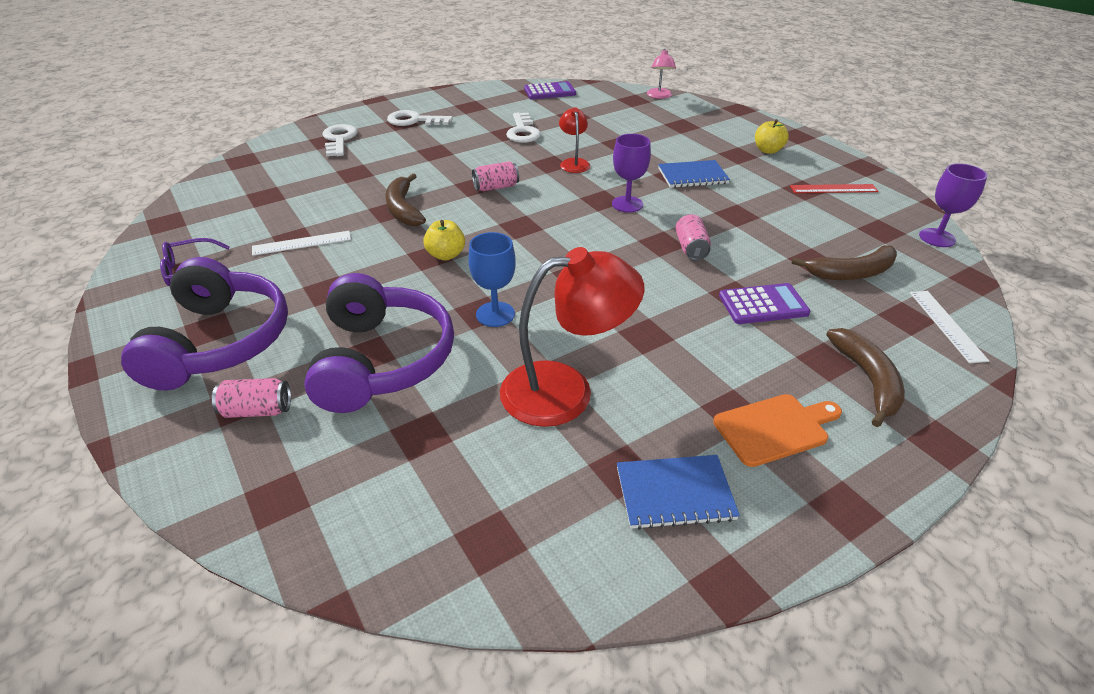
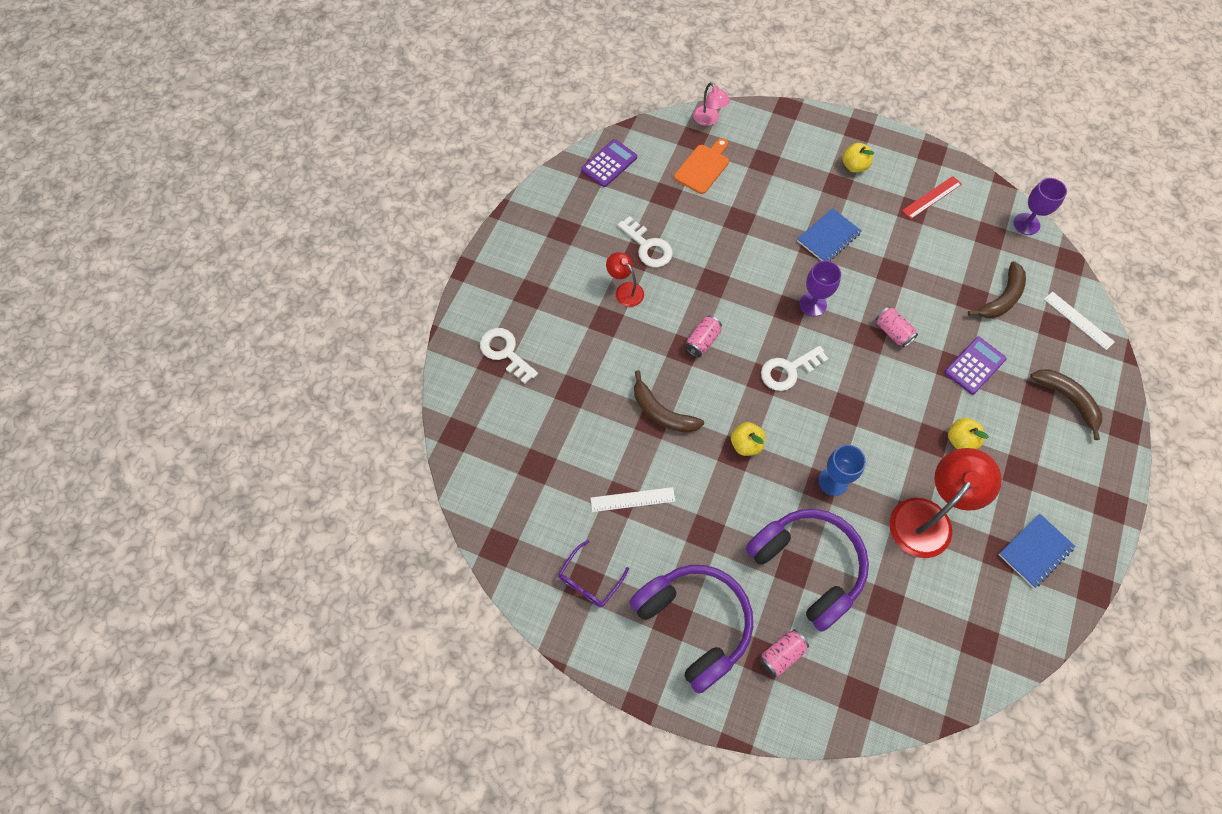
camera: 35 degrees left, 25 degrees up
(302, 243) = (632, 499): white ruler -> white ruler turned 45 degrees clockwise
(414, 121) = (538, 283): white key -> white key (788, 370)
(574, 163) = (729, 270): red lamp -> red lamp (625, 290)
(681, 350) = (960, 440): none -> yellow apple
(775, 428) = (1048, 471): orange cutting board -> orange cutting board (703, 167)

